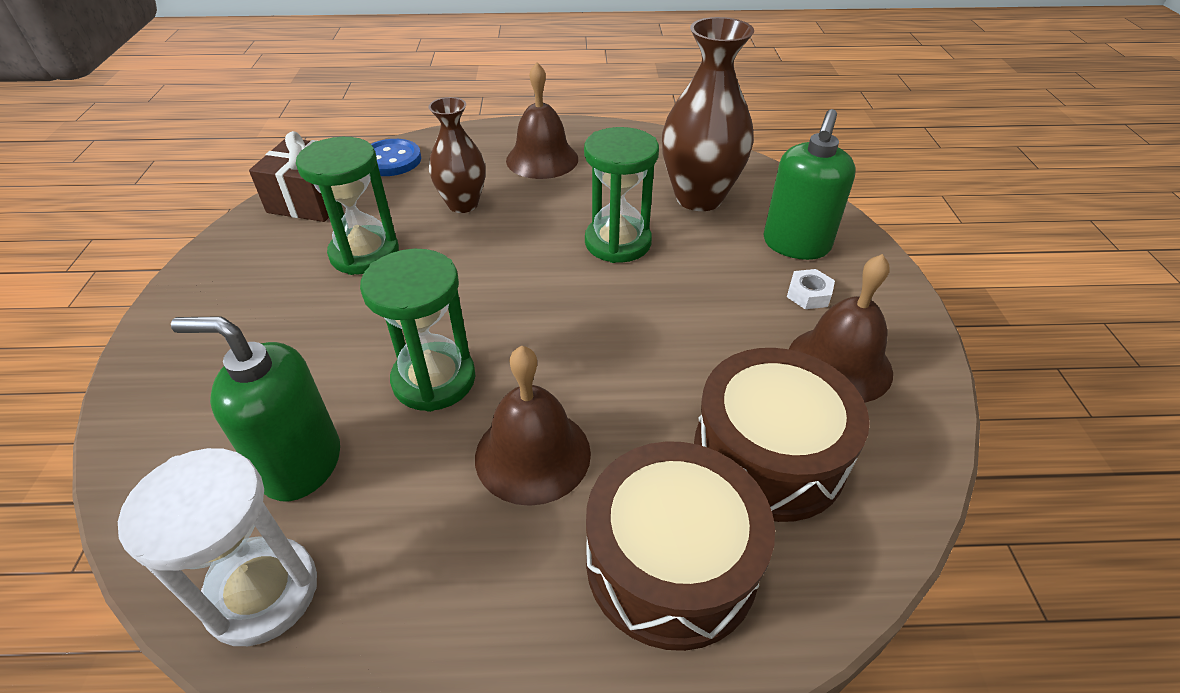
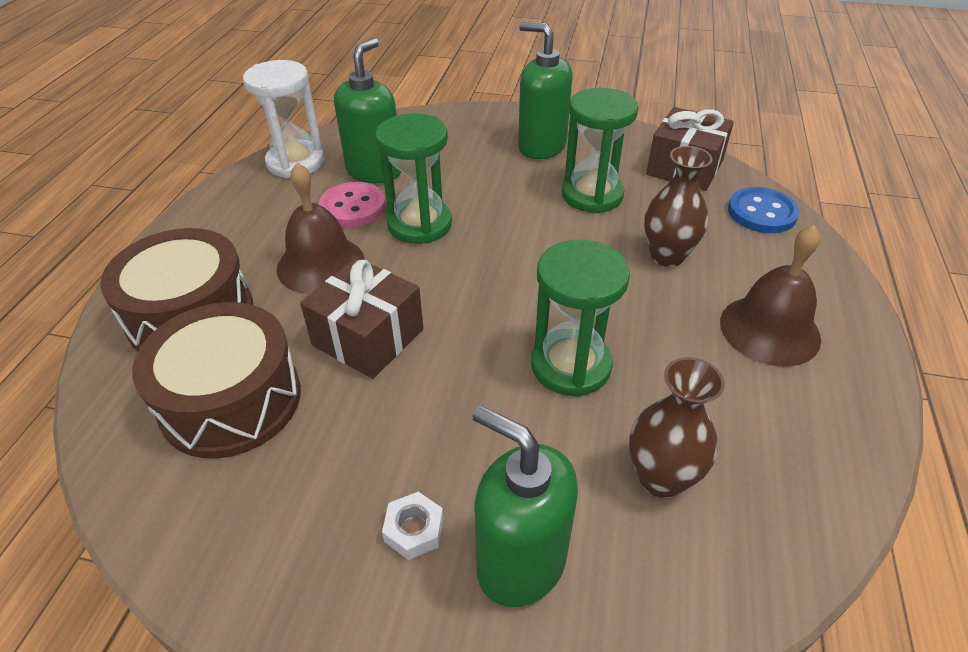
camera: 105 degrees right, 0 degrees up
(251, 303) = (541, 146): none -> green soap dispenser
(400, 461) = (353, 207): none -> pink button
(637, 373) = (368, 337): none -> brown gift
(699, 198) = (661, 478): brown vase -> brown vase, size x0.63
(839, 364) = (293, 508): brown bell -> none

